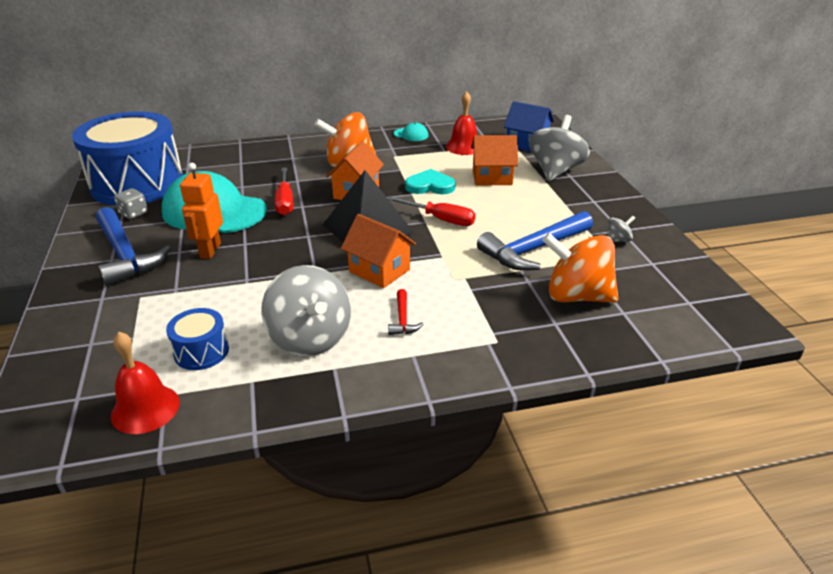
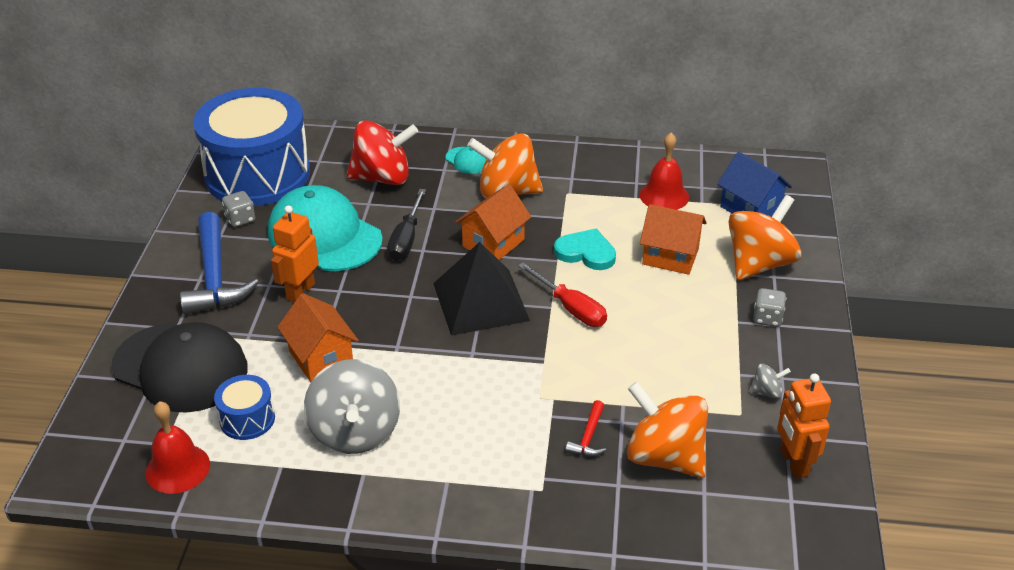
camera: 20 degrees right, 5 degrees up
(117, 327) = (180, 368): none -> black cap
(246, 170) = (382, 178): none -> red spinning top
(285, 202) = (406, 239): red screwdriver -> black screwdriver
(379, 270) = (464, 364): orange house -> orange house (321, 358)
(403, 319) = (458, 435): red hammer -> red hammer (588, 437)
(411, 135) = (607, 160): turquoise cap -> turquoise cap (467, 160)
(533, 249) = (655, 380): blue hammer -> none
(555, 171) = (759, 264): grey spinning top -> orange spinning top
(584, 199) = (767, 318): none -> grey dice
(671, 278) = (793, 463): none -> orange robot

